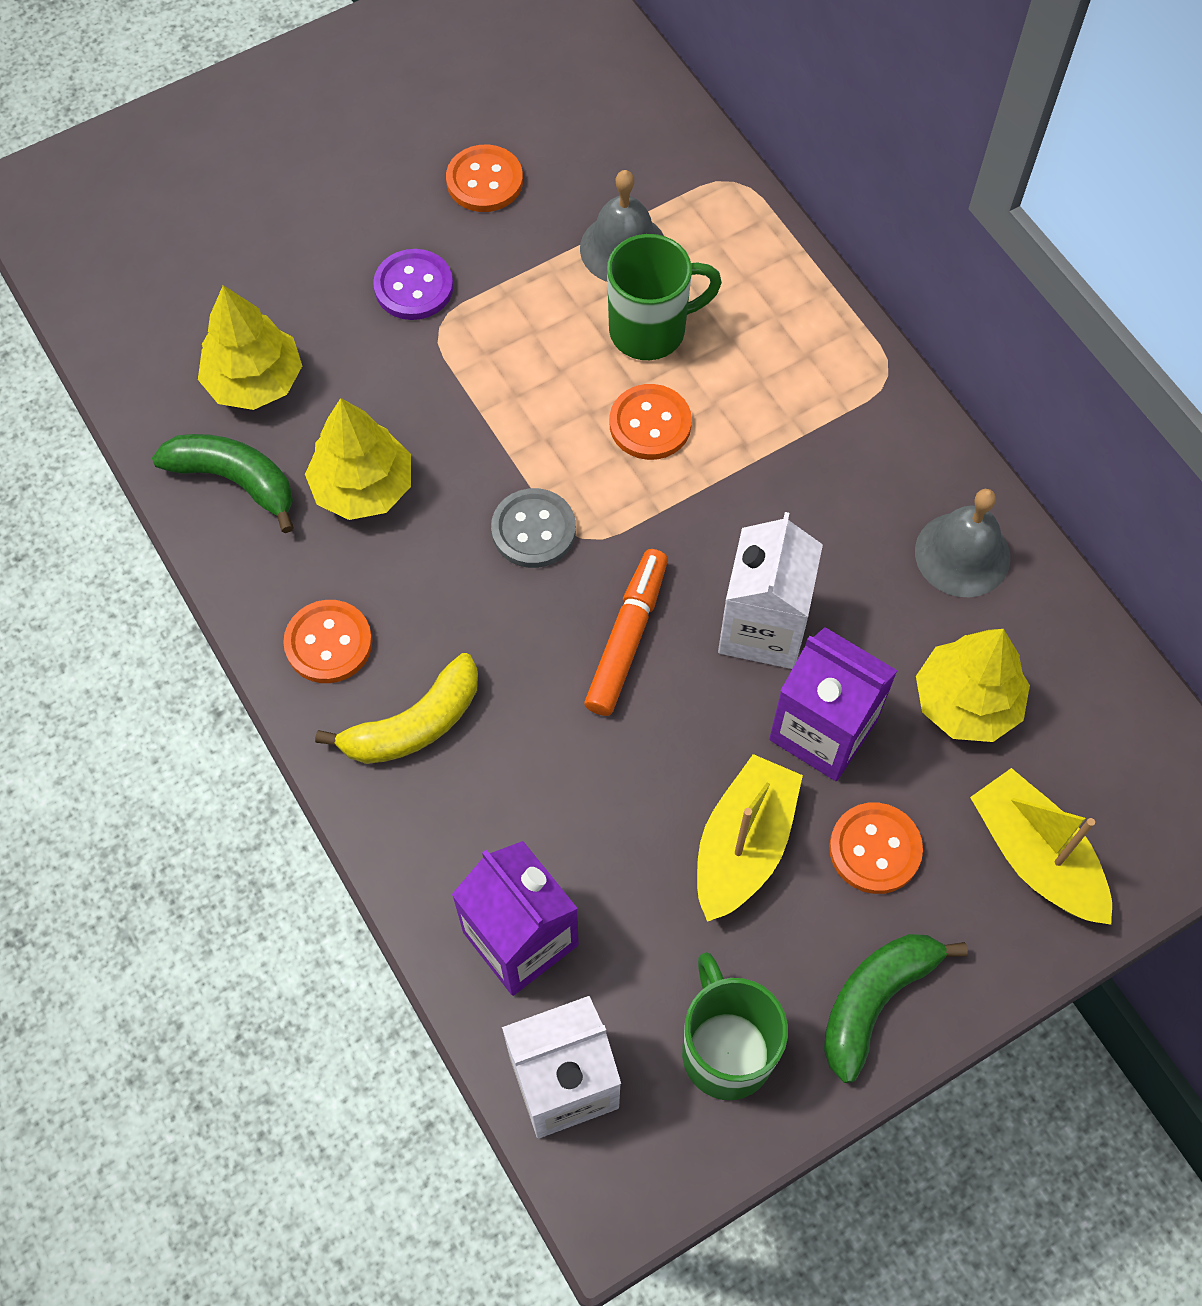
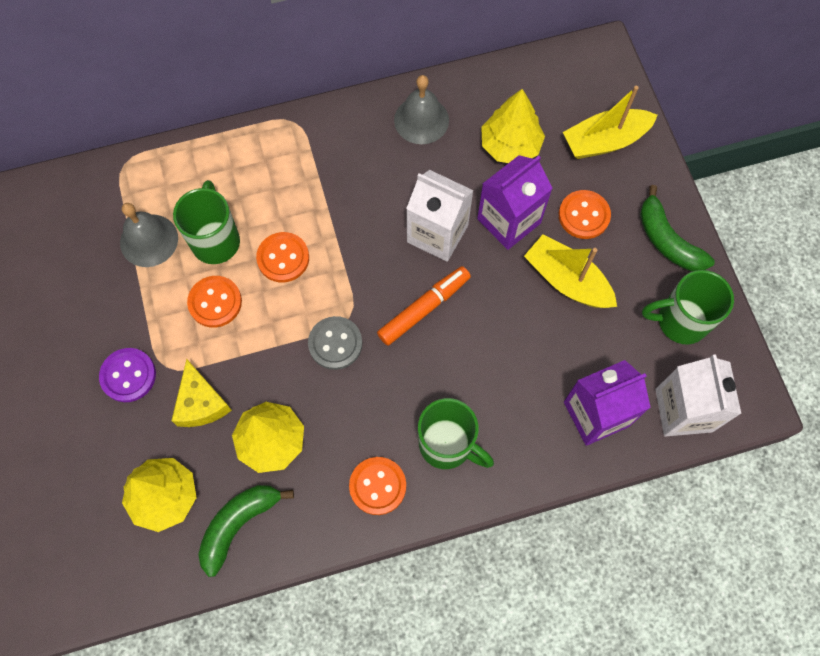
camera: 75 degrees left, 5 degrees up
(397, 384) = (201, 403): none -> yellow cheese
(414, 724) = (447, 445): yellow banana -> green mug
(484, 181) = (61, 311): orange button -> orange button (215, 302)
(627, 638) = (424, 308): orange marker -> orange marker turned 105 degrees clockwise

